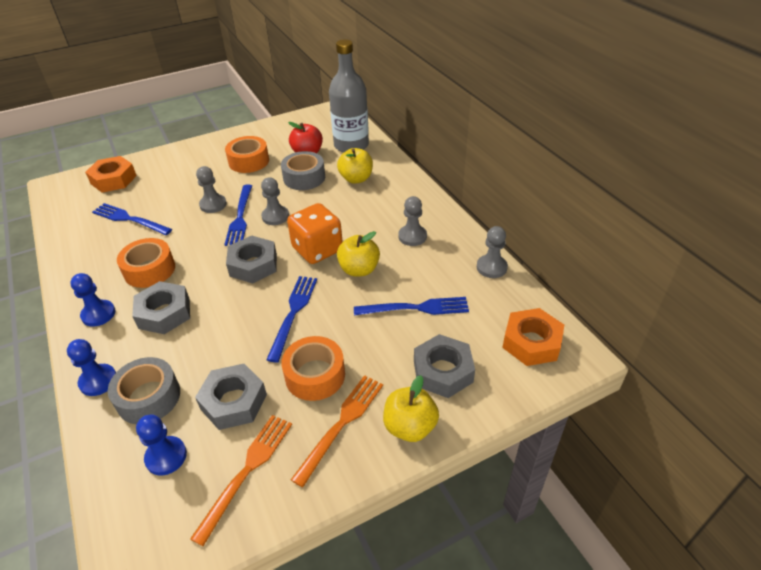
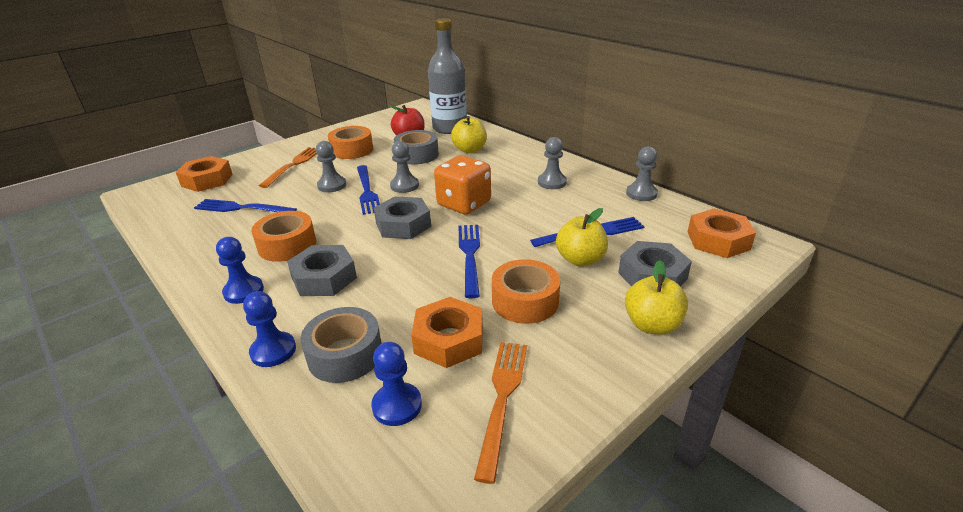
camera: 15 degrees left, 10 degrees down
(233, 401) = (449, 339): grey nut -> orange nut
(342, 423) = (580, 335): orange fork -> orange fork (294, 165)
(359, 269) = (516, 213): yellow apple -> yellow apple (580, 259)

